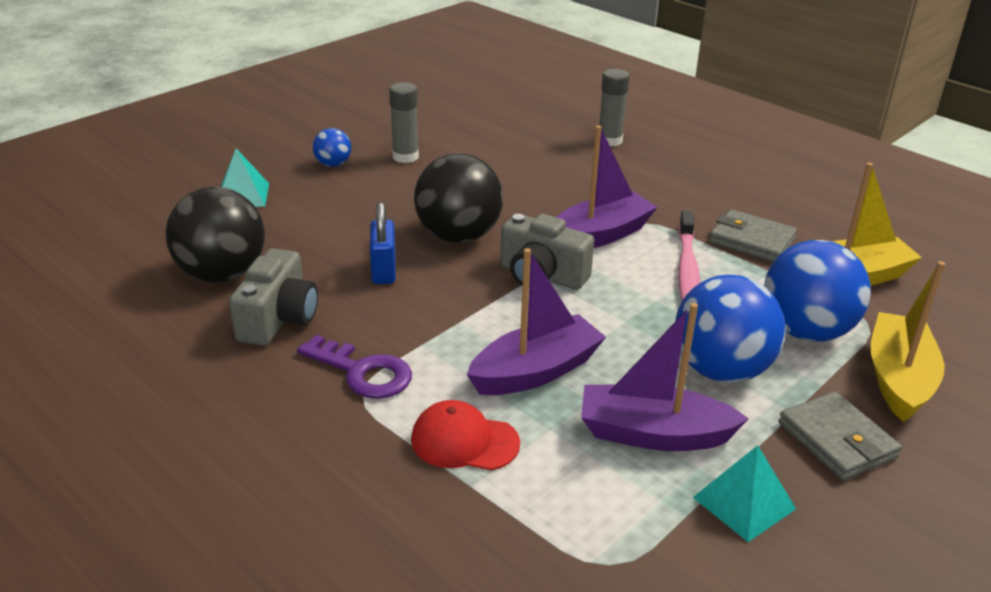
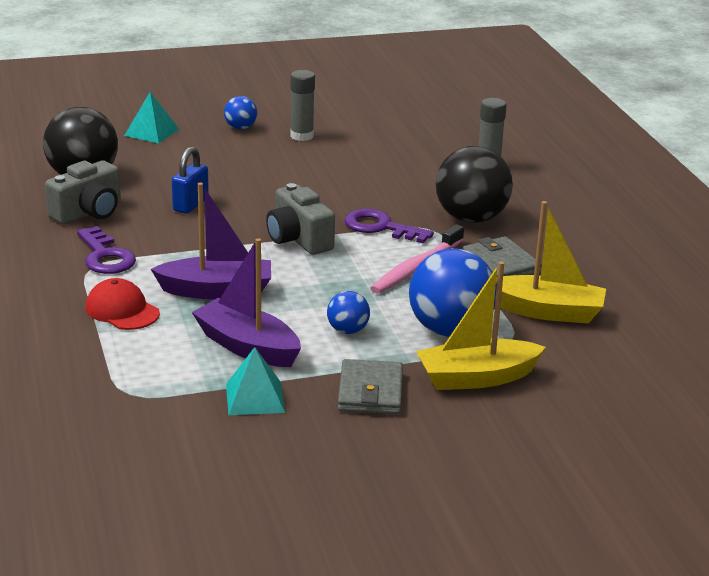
camera: 30 degrees right, 5 degrees down
(458, 236) = (271, 198): black ball -> black ball (471, 218)
(600, 235) = (380, 227): purple boat -> purple key
(721, 370) = (347, 330): blue ball -> blue ball, size x0.49
(898, 379) = (476, 378): yellow boat -> yellow boat turned 150 degrees counterclockwise

